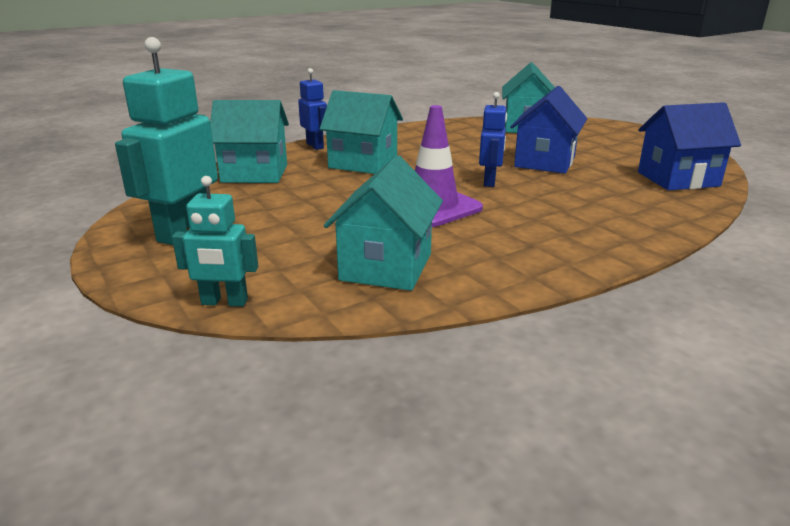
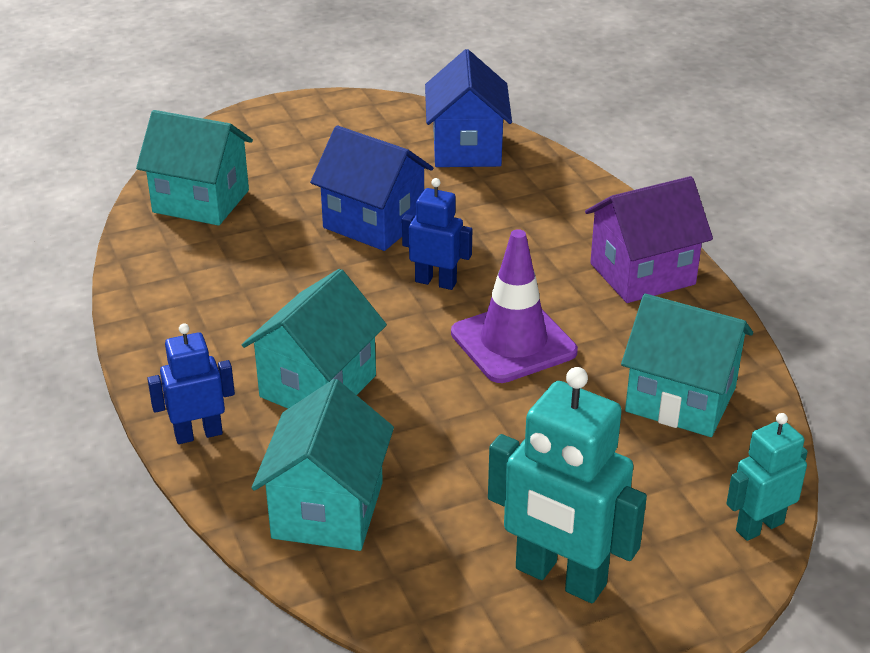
camera: 80 degrees left, 10 degrees up
(224, 302) = (759, 526): turquoise robot -> turquoise robot turned 135 degrees counterclockwise
(561, 247) = (642, 274): none -> purple house

